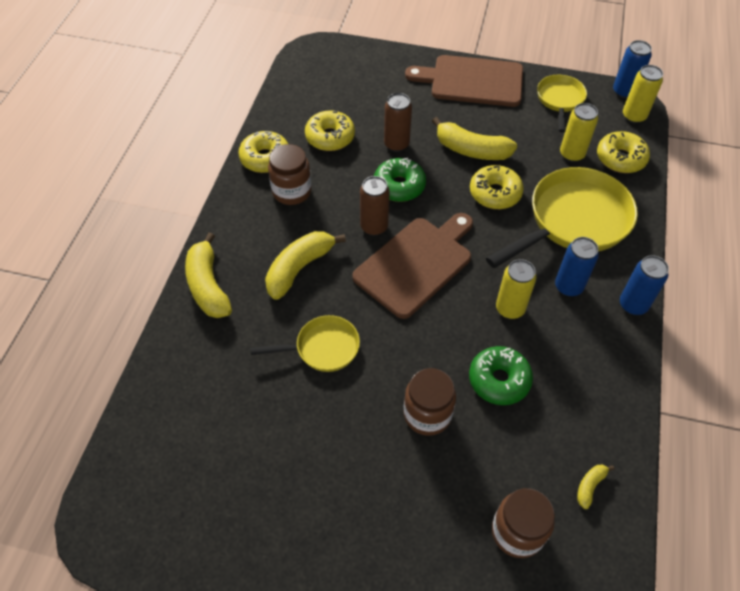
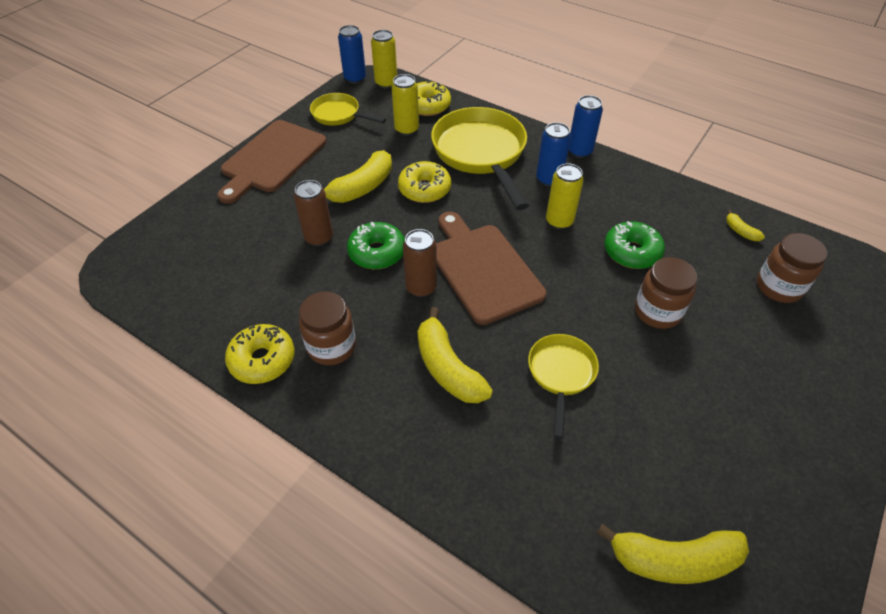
camera: 70 degrees left, 5 degrees down
(208, 286) = (434, 470): yellow banana -> yellow banana (673, 559)
(330, 137) = (270, 289): yellow donut -> none

